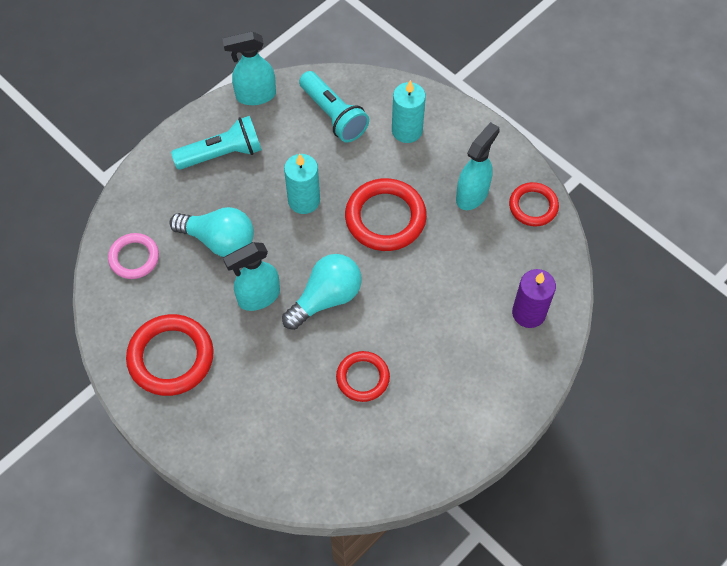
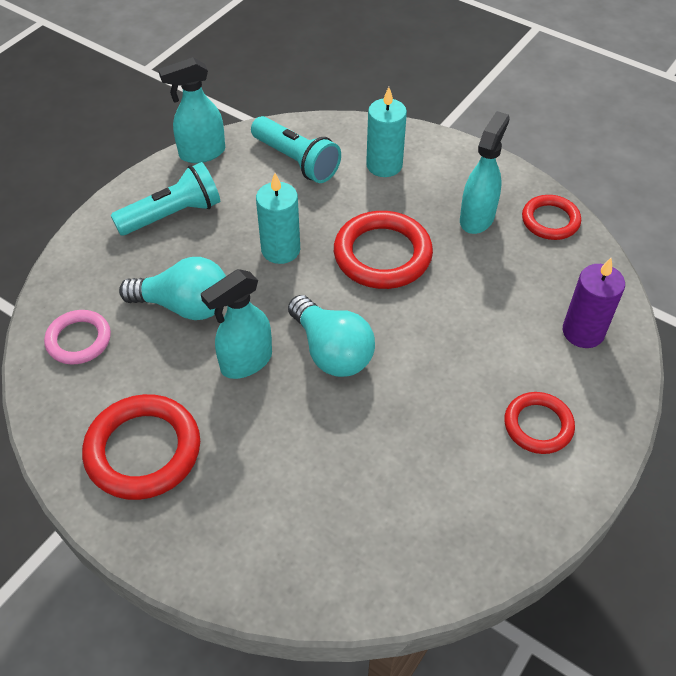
camera: 10 degrees left, 10 degrees down
(326, 298) = (331, 351): turquoise light bulb -> turquoise light bulb turned 105 degrees clockwise
(362, 378) = (400, 437): red ring -> red ring (538, 425)

